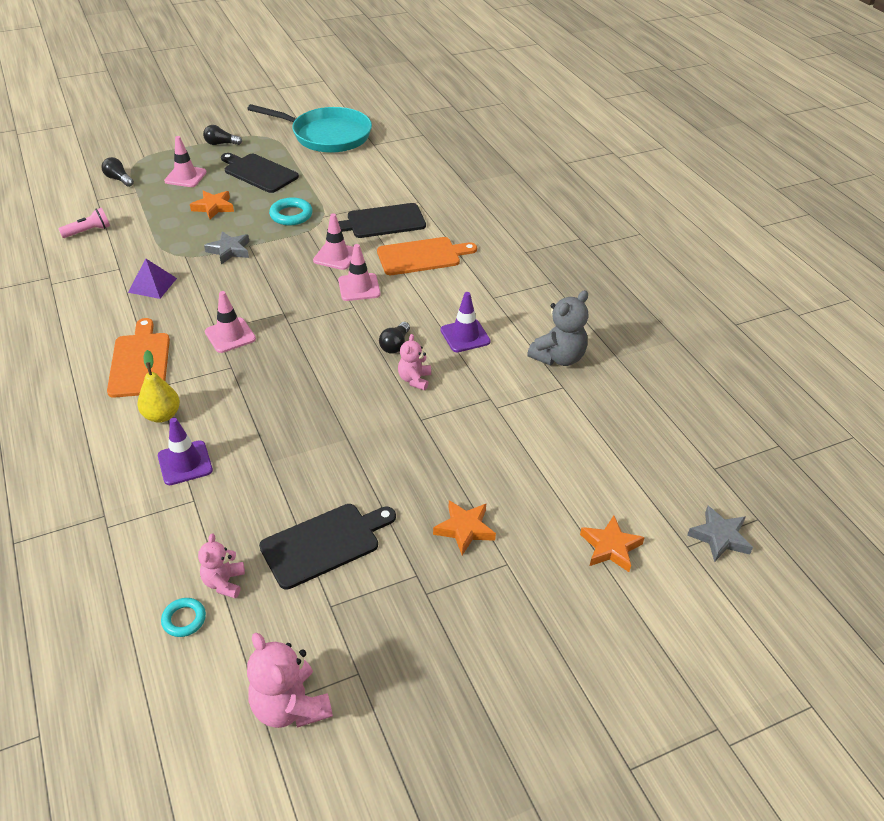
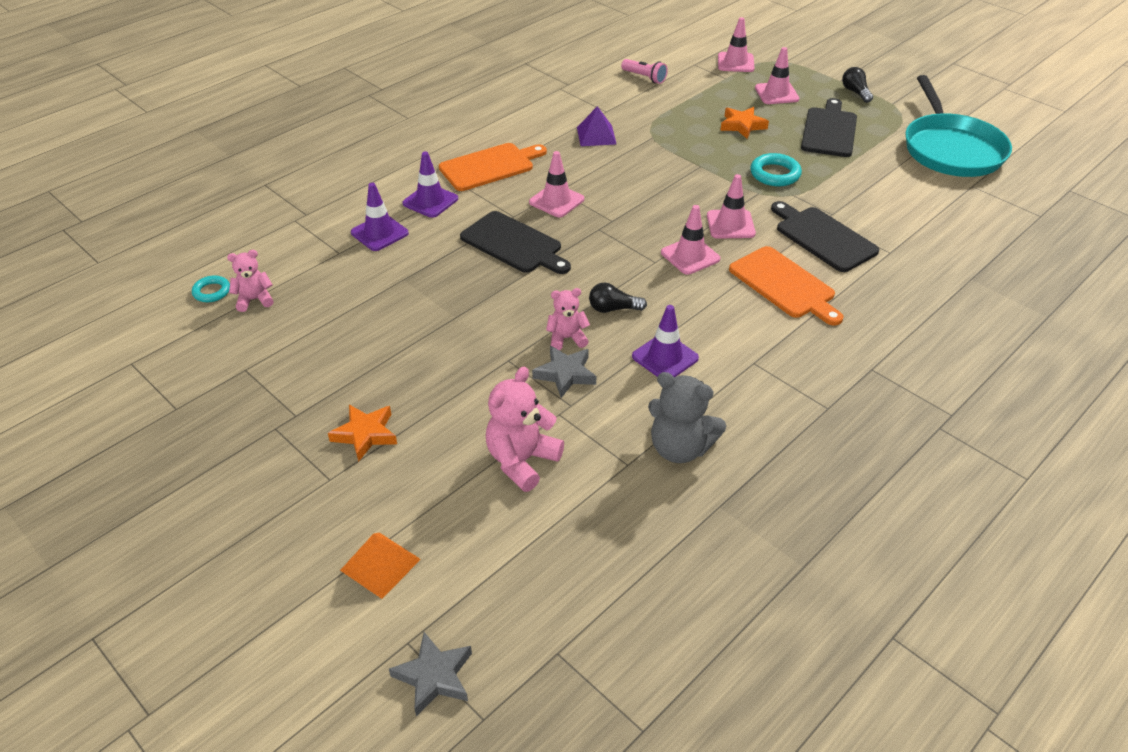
camera: 70 degrees right, 0 degrees up
(118, 179) = (735, 62): black light bulb -> pink traffic cone
(162, 415) = (430, 201): yellow pear -> purple traffic cone
(229, 250) = (682, 158): grey star -> grey star (565, 374)
(290, 706) = (137, 378): pink teddy bear -> pink teddy bear (522, 461)
(324, 544) = (315, 343): black cutting board -> black cutting board (514, 244)
(610, 547) = (380, 564): orange star -> orange pyramid

